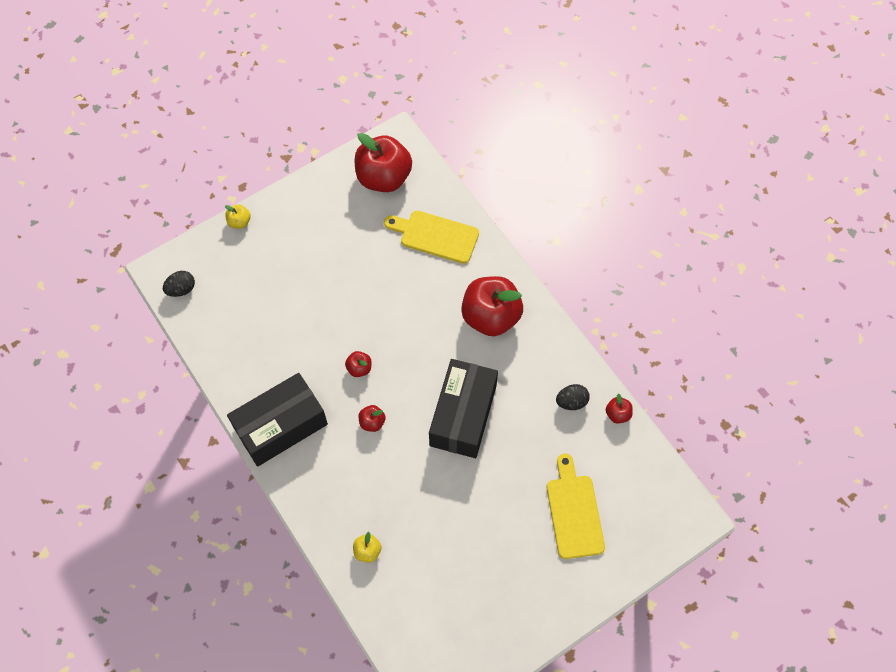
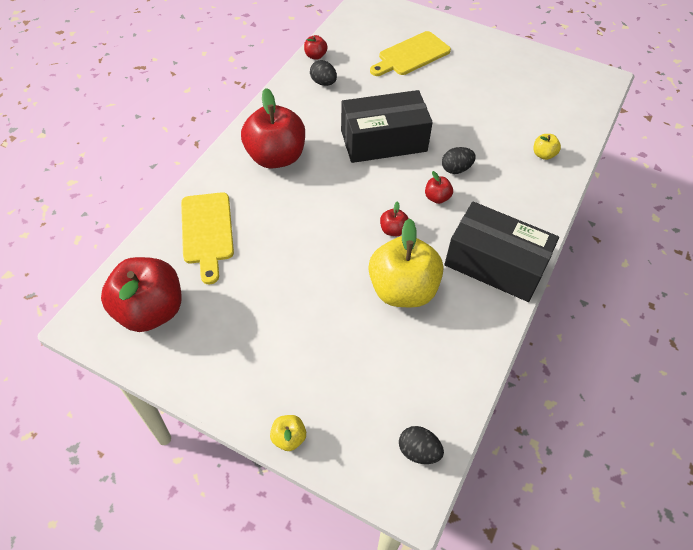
camera: 120 degrees left, 10 degrees down
(301, 345) = (402, 290): none -> yellow apple
(394, 458) = (456, 169): none -> black egg

